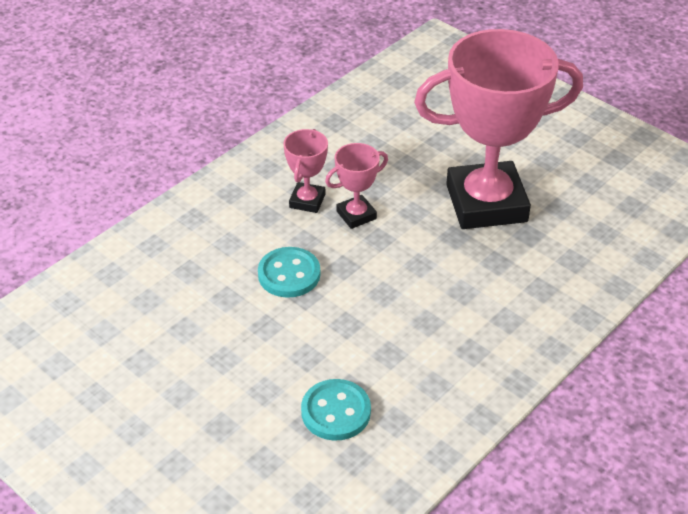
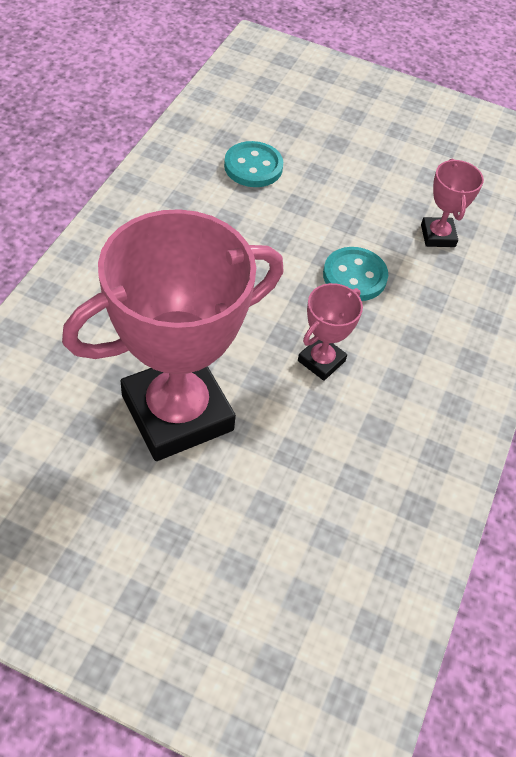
camera: 155 degrees right, 10 degrees up
(307, 201) = (384, 368): pink trophy -> pink trophy (437, 236)

